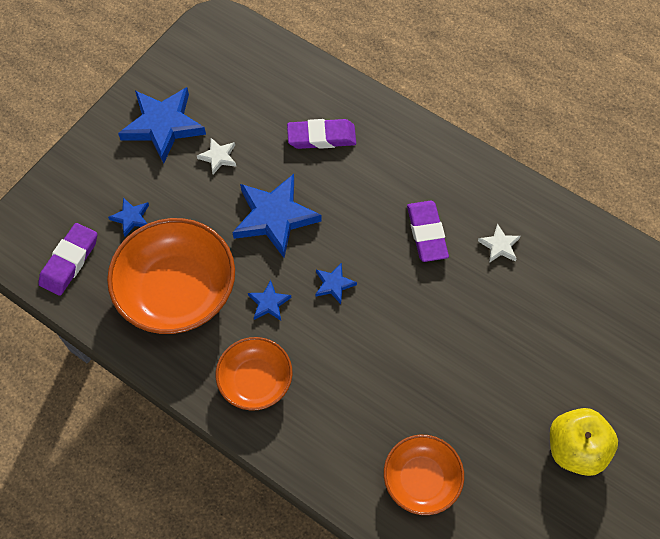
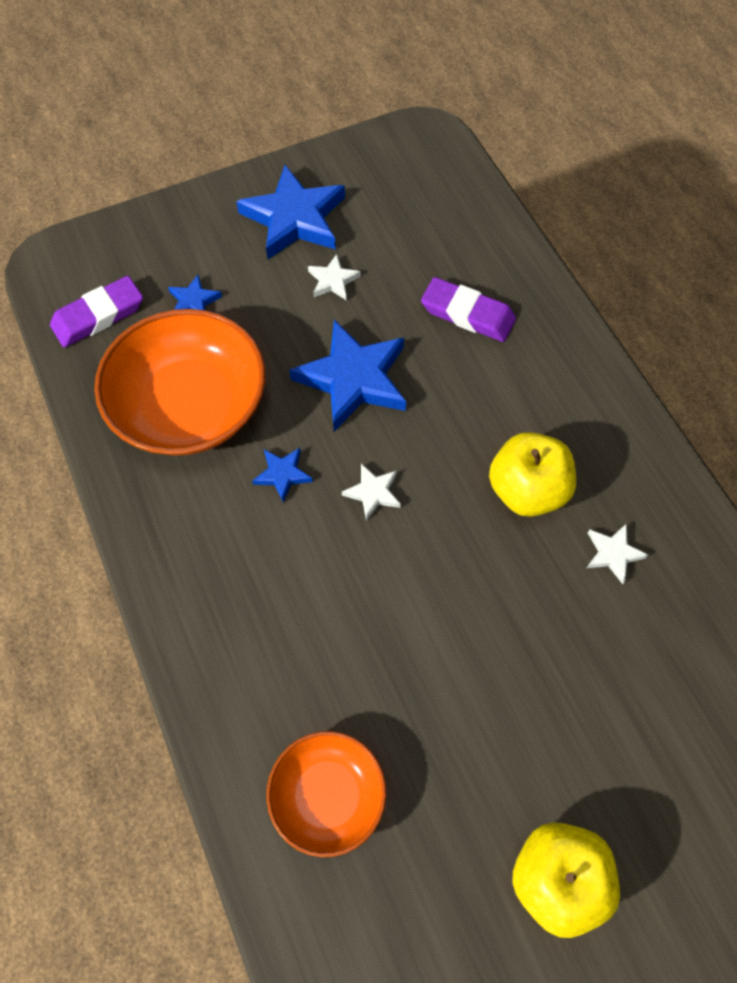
camera: 30 degrees right, 0 degrees up
(255, 380) = (208, 557): orange bowl -> none
(334, 284) = (373, 493): blue star -> white star
(427, 233) = (527, 490): purple eraser -> yellow apple

